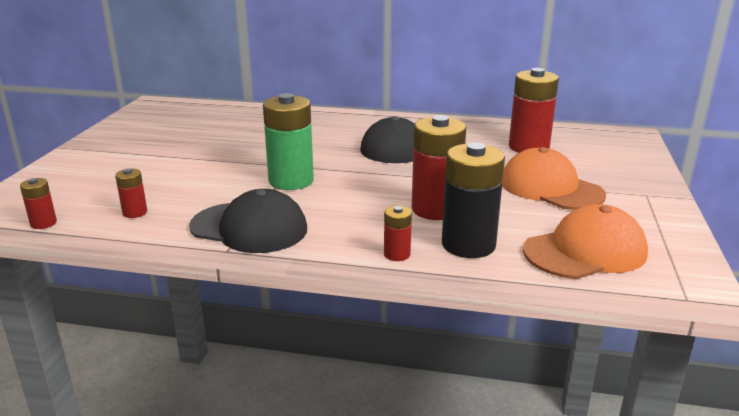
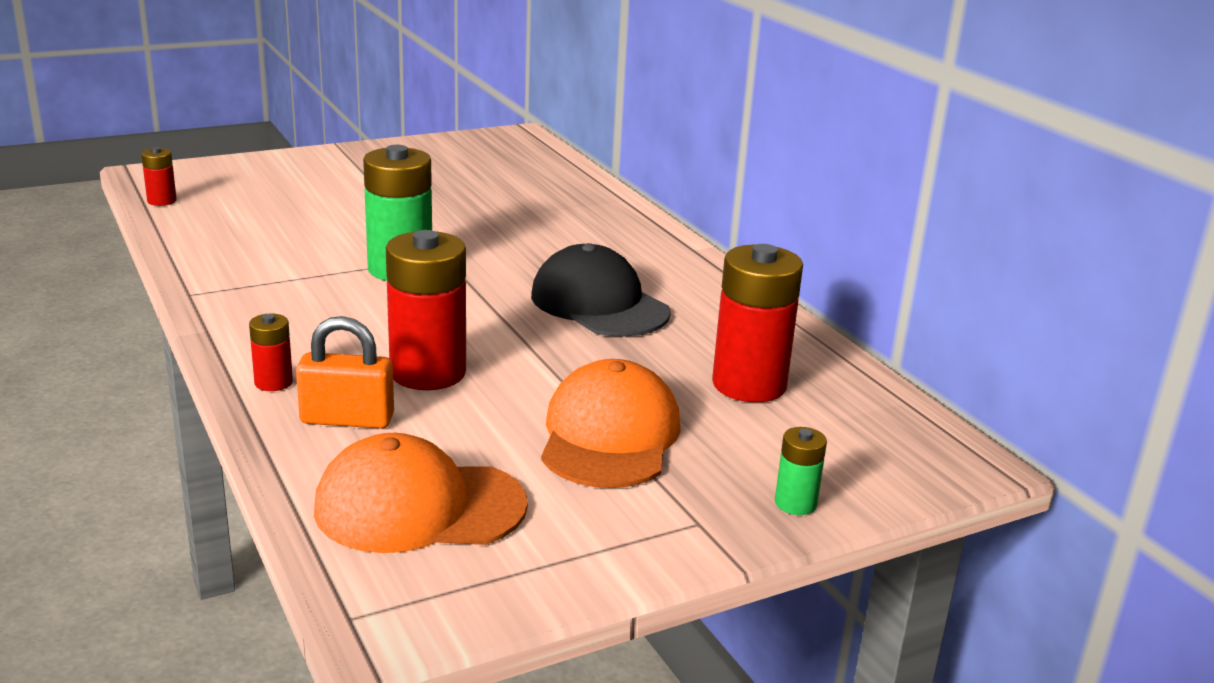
camera: 50 degrees right, 0 degrees up
(135, 212) = (226, 227): red battery -> none
(249, 228) = (252, 287): black cap -> none
(468, 245) = (347, 419): black battery -> orange padlock
(585, 251) = (419, 506): orange cap -> orange cap turned 150 degrees clockwise
(643, 172) = (795, 503): none -> green battery

